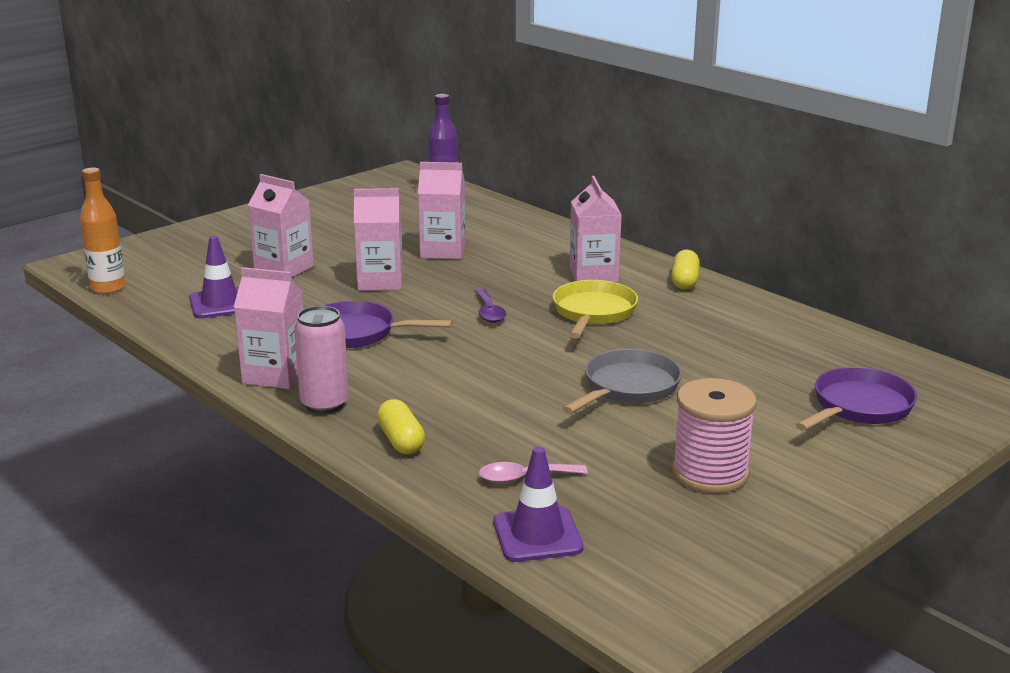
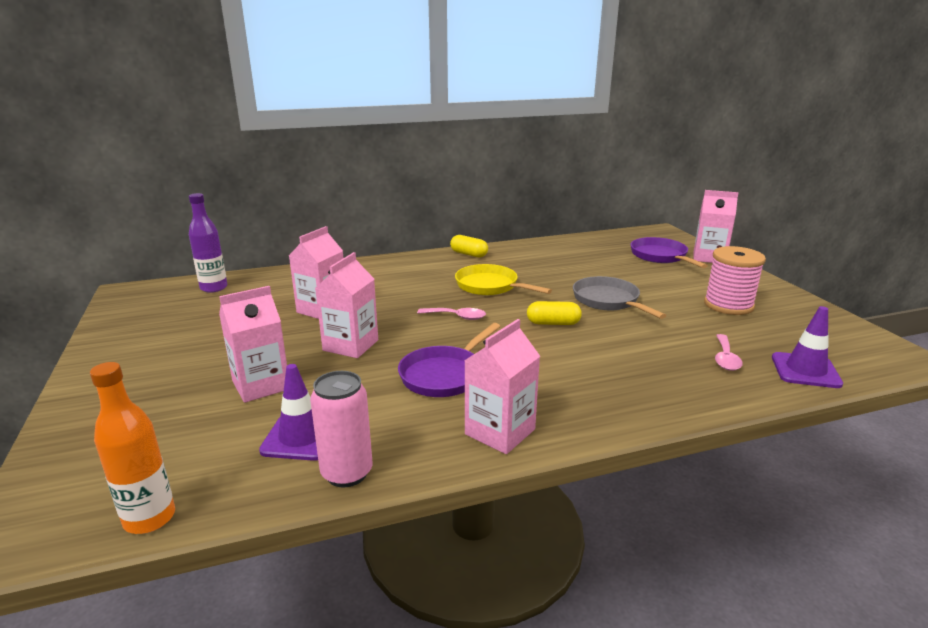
camera: 65 degrees left, 0 degrees up
(325, 404) = (576, 416): pink can -> pink can (347, 473)
(401, 441) = (656, 393): yellow capsule -> yellow capsule (553, 323)
(489, 312) = (457, 317): purple spoon -> pink spoon
(593, 274) = (430, 273): pink carton -> pink carton (709, 257)

